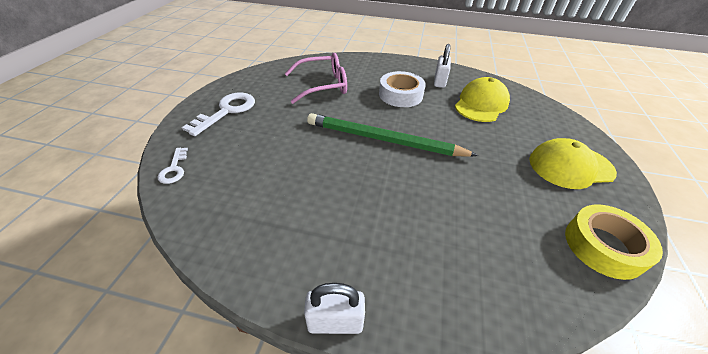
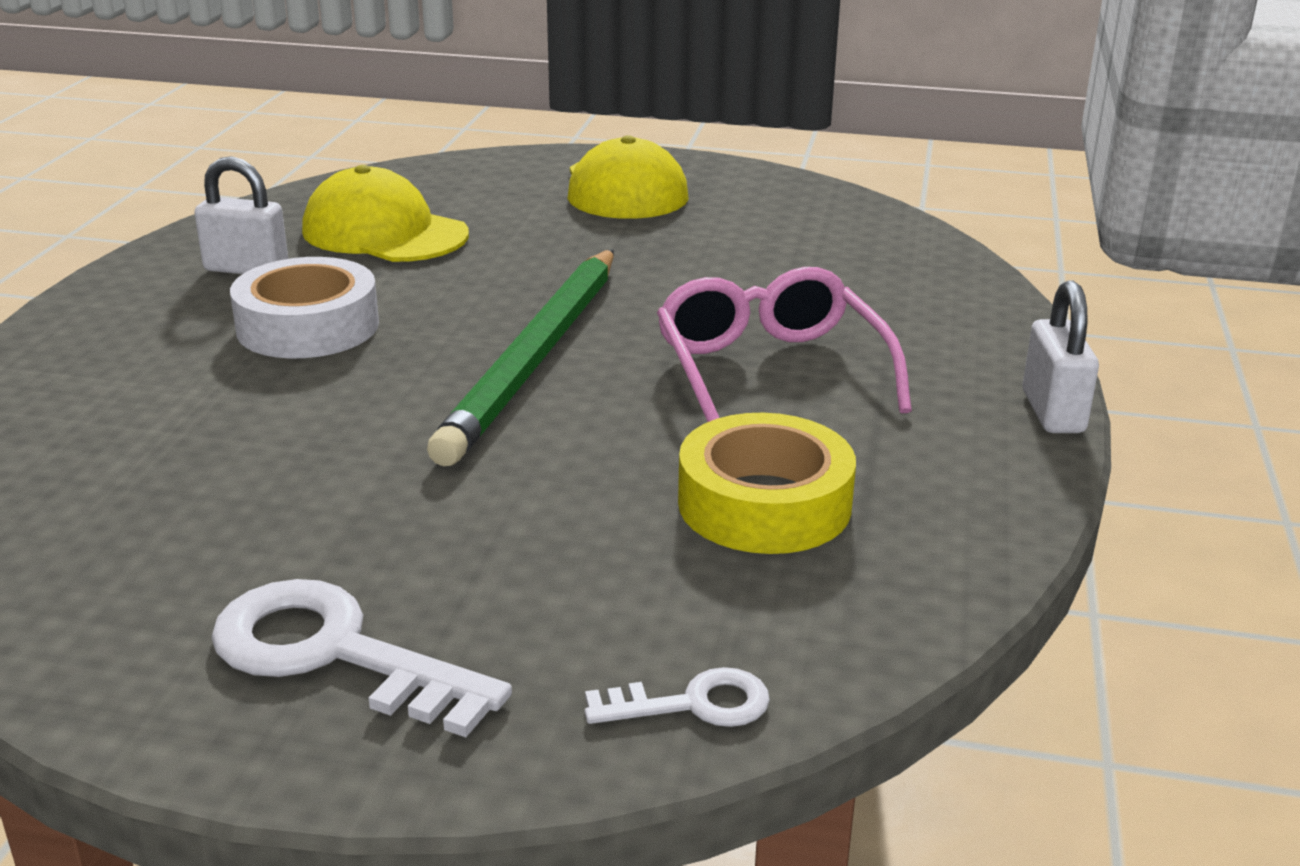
camera: 90 degrees left, 15 degrees down
(323, 85) = (197, 455): pink glasses -> pink glasses (771, 371)
(603, 246) = (816, 202): yellow tape -> yellow tape (764, 504)

